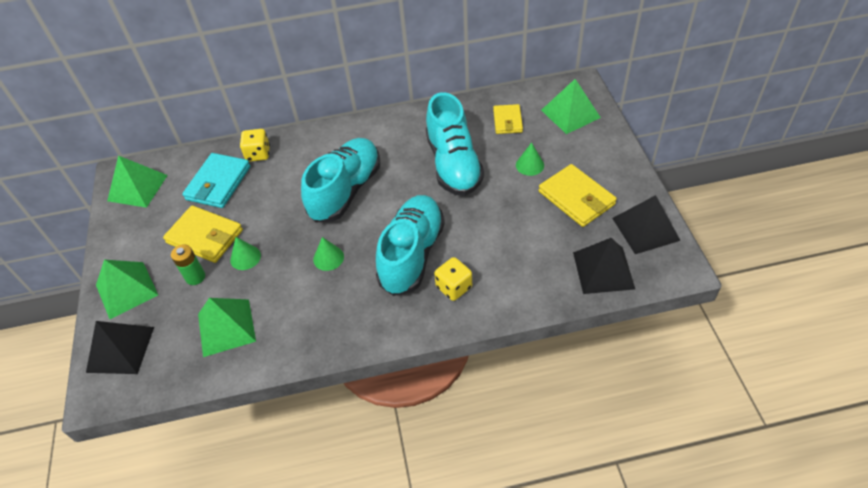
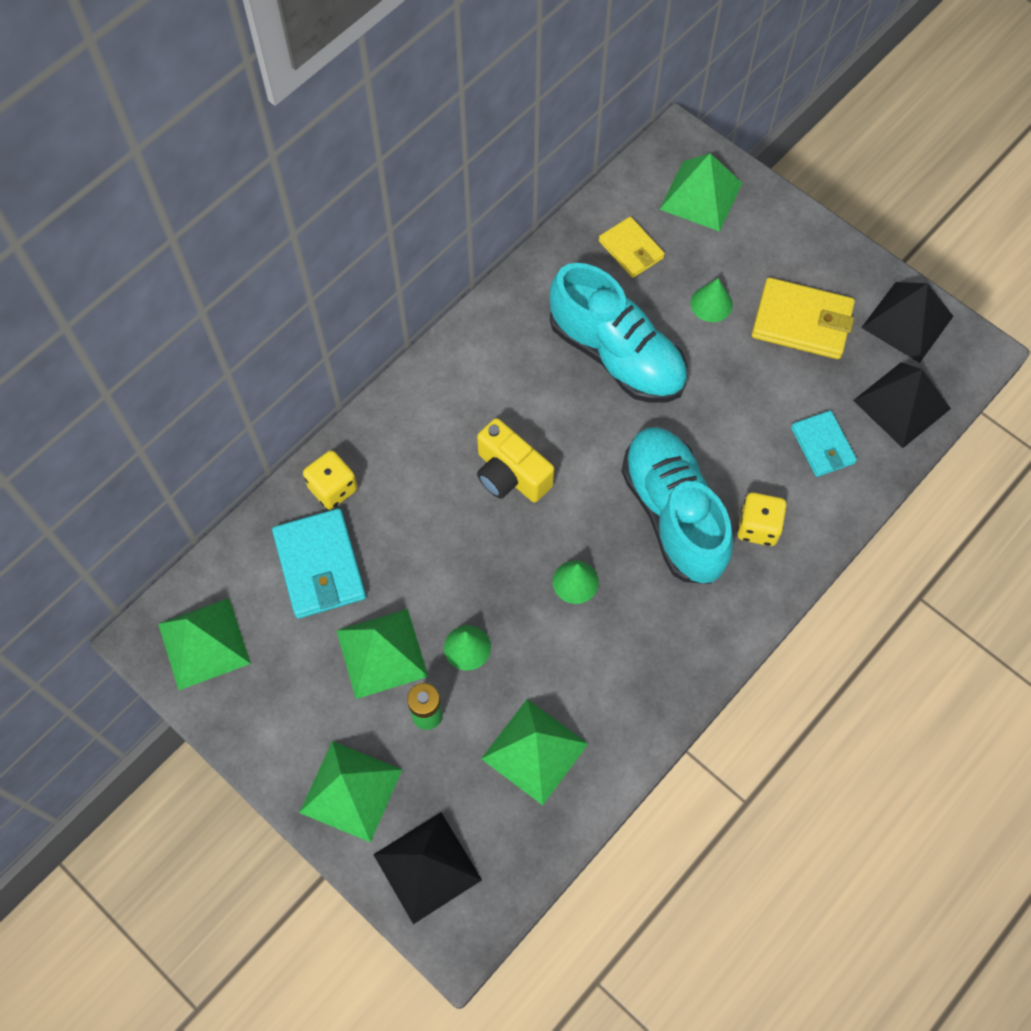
camera: 40 degrees left, 15 degrees up
(205, 236) = (382, 653): yellow wallet -> green pyramid
(346, 191) = (510, 474): turquoise shoe -> yellow camera
(532, 266) = (822, 445): none -> turquoise wallet

